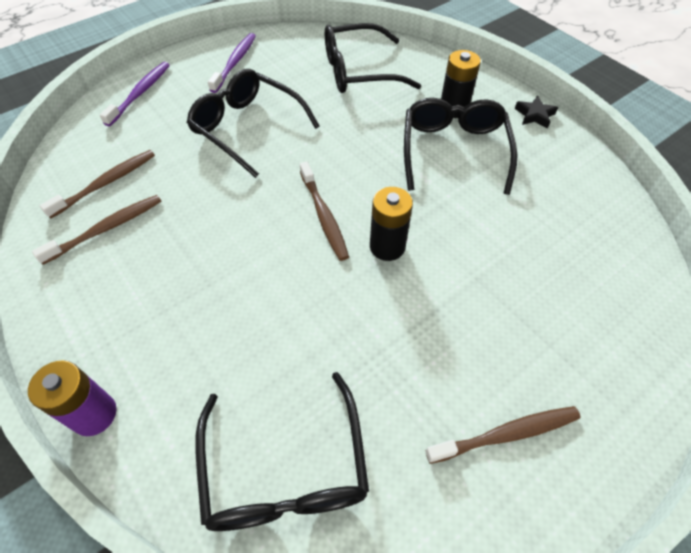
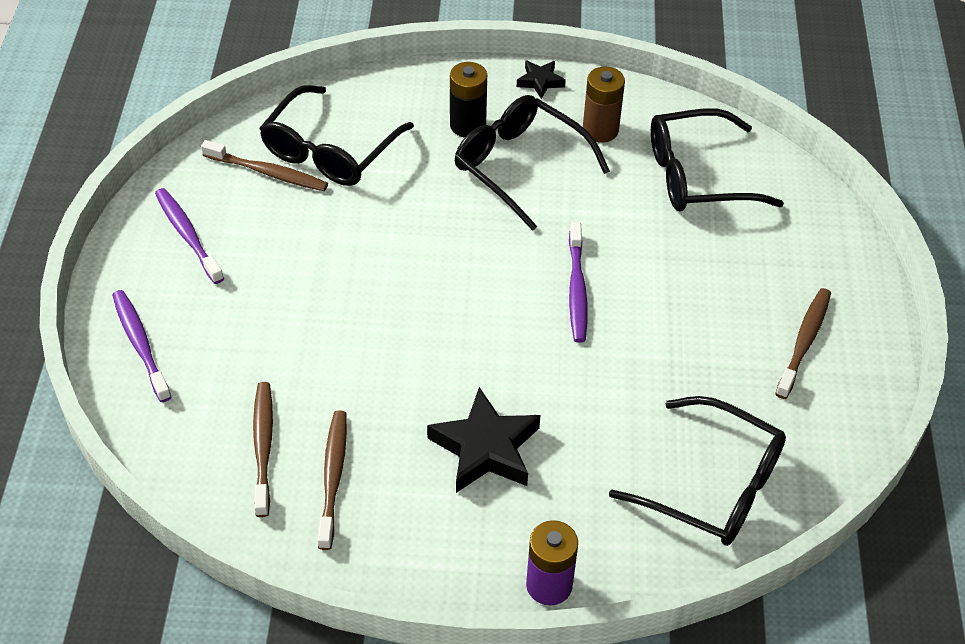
camera: 50 degrees left, 5 degrees down
(195, 290) = (486, 448): none -> black star
(246, 127) = (310, 289): black glasses -> black glasses (696, 176)
(323, 215) = (496, 307): brown toothbrush -> brown toothbrush (267, 172)
(387, 246) = (577, 289): black battery -> purple toothbrush
(538, 167) = (600, 130): none -> brown battery

